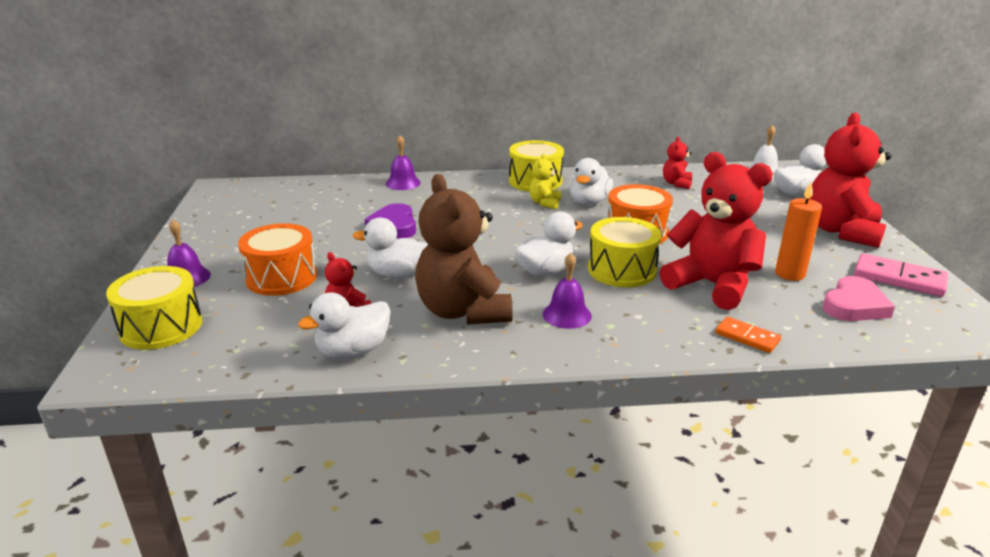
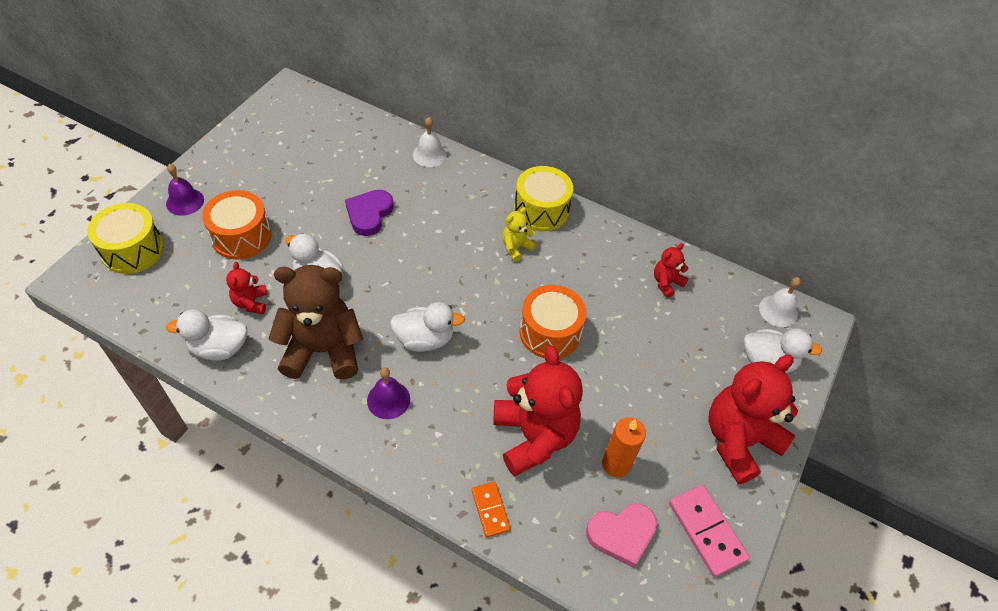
camera: 30 degrees right, 25 degrees up
(403, 183) = (429, 155): purple bell -> white bell
(463, 311) = (323, 350): brown teddy bear -> brown teddy bear turned 75 degrees clockwise
(589, 202) = (555, 266): white duck -> none
(622, 270) = (484, 373): yellow drum -> none

